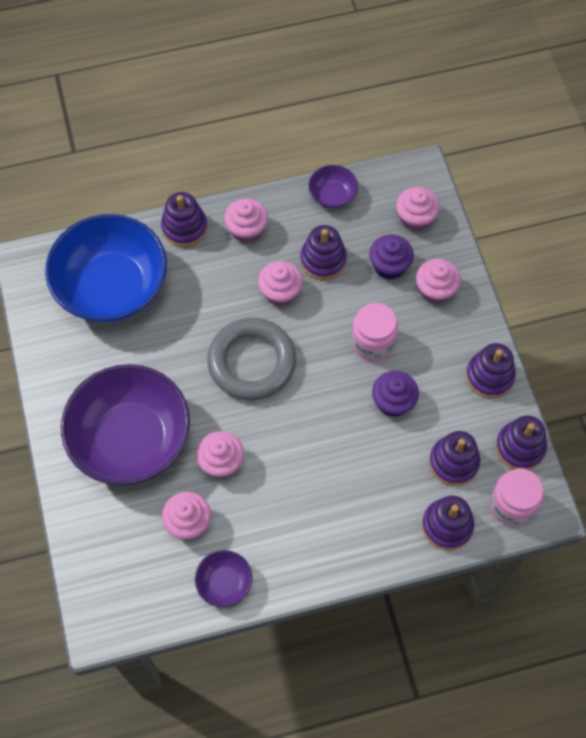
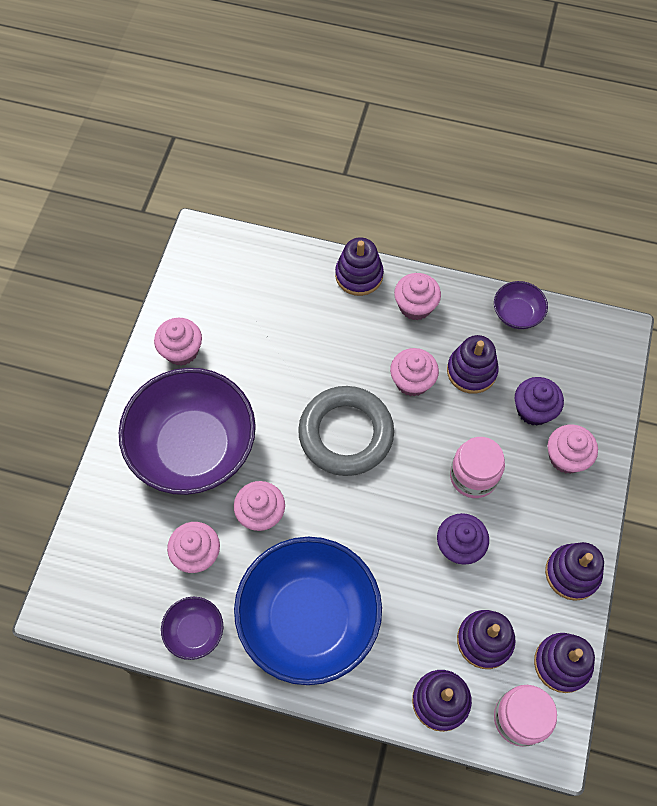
camera: 30 degrees right, 0 degrees up
(112, 287) = (261, 297): blue bowl -> blue bowl (309, 618)
(415, 218) = (587, 376): pink cupcake -> pink cupcake (181, 351)

